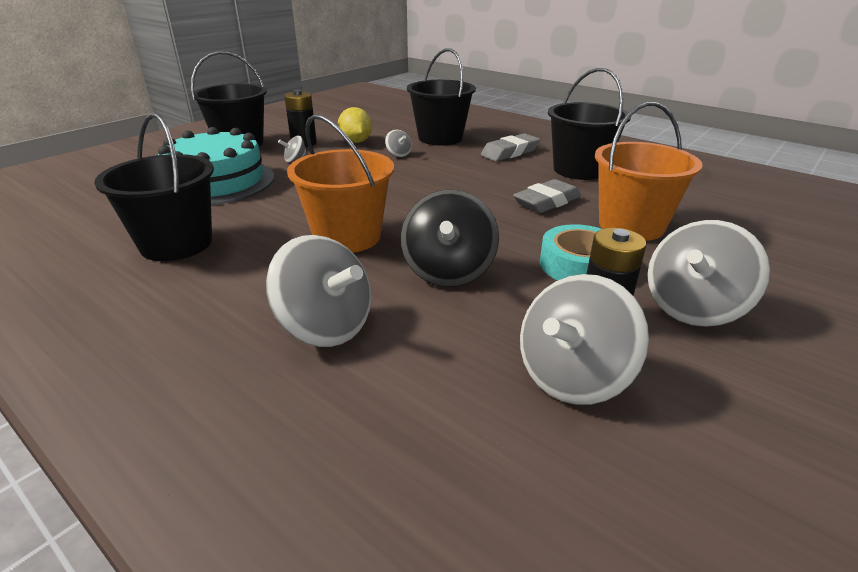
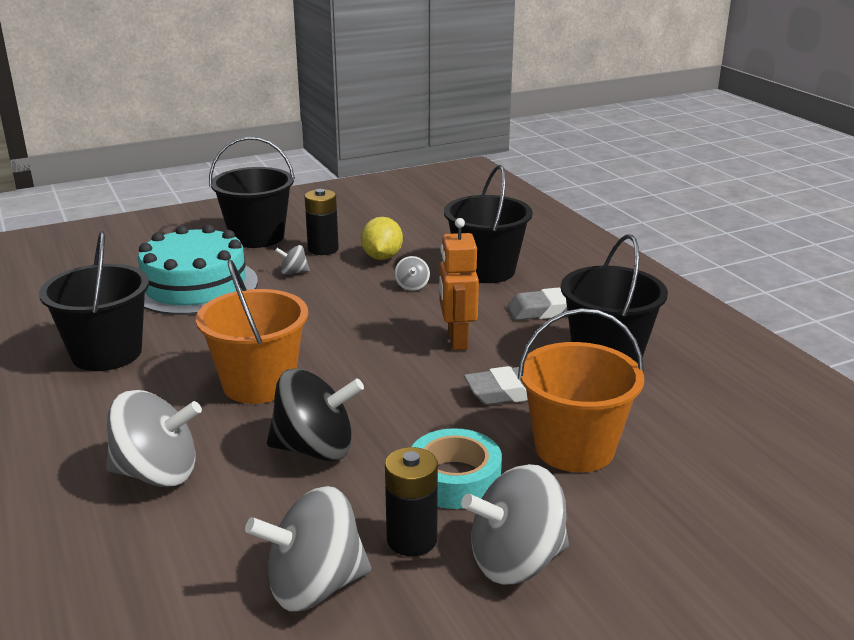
camera: 25 degrees right, 5 degrees down
(325, 327) = (157, 473): grey spinning top -> grey spinning top turned 60 degrees counterclockwise
(448, 271) = (315, 449): black spinning top -> black spinning top turned 120 degrees counterclockwise
(470, 179) = (457, 340): none -> orange robot

